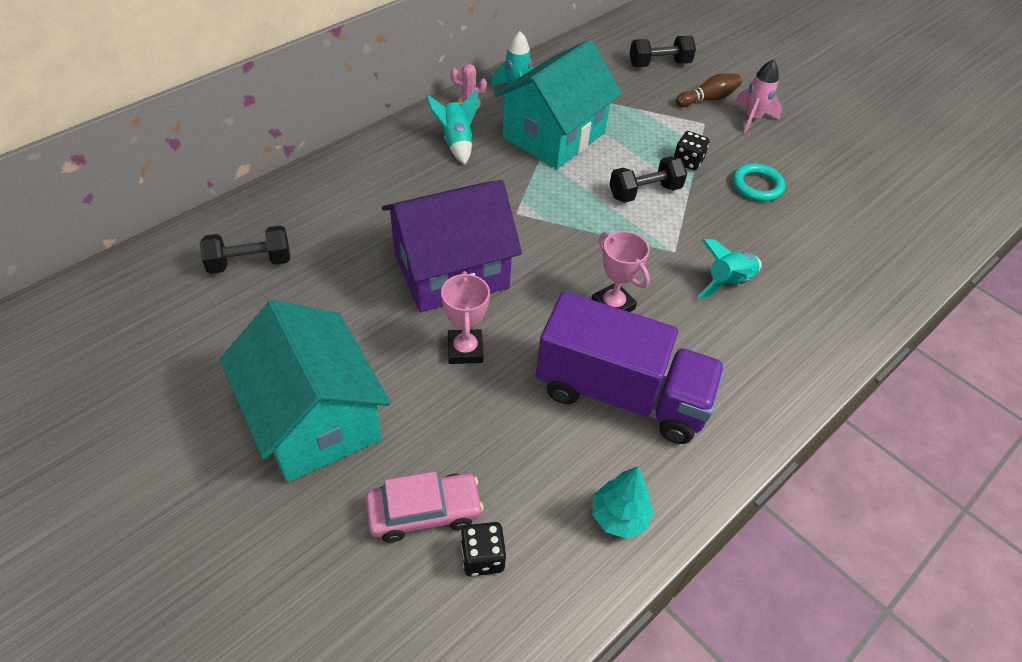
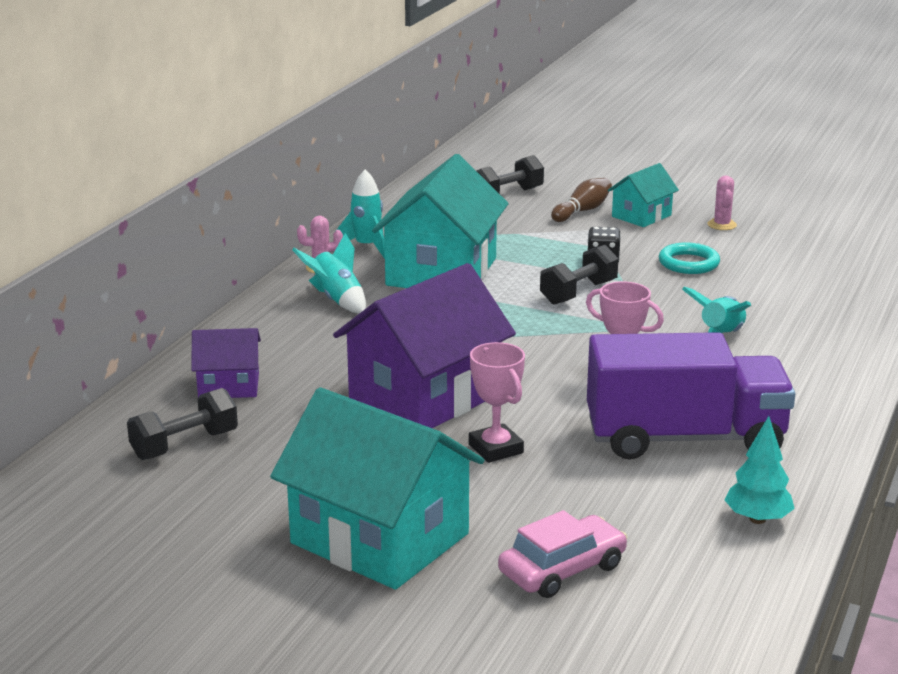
camera: 20 degrees left, 25 degrees down
(321, 210) = (229, 386): none -> purple house
(482, 557) = (650, 582): black dice -> none
(752, 119) = (641, 216): pink rocket -> turquoise house
(814, 149) = (722, 225): none -> pink cactus

